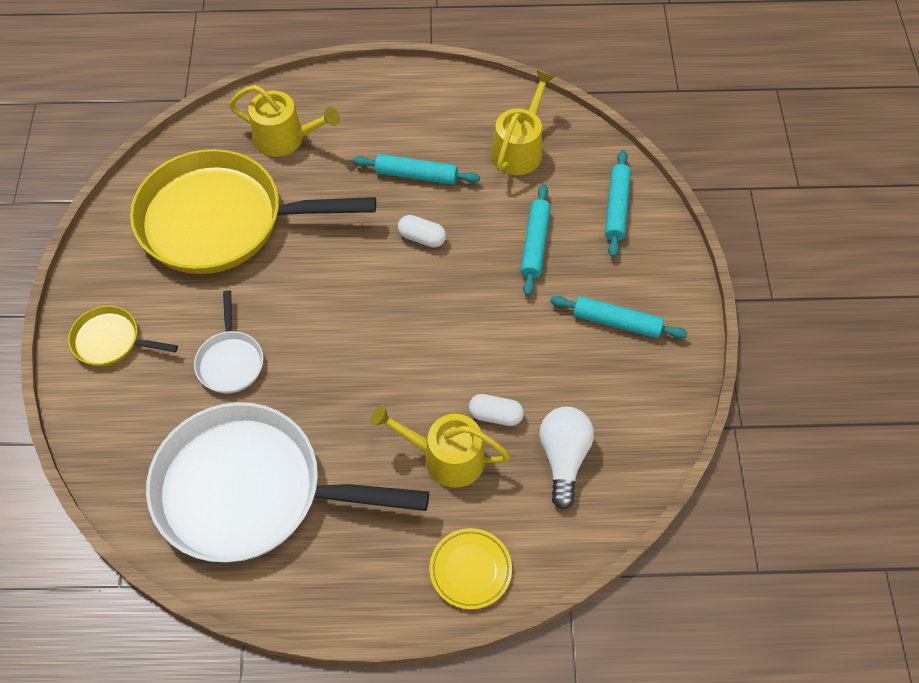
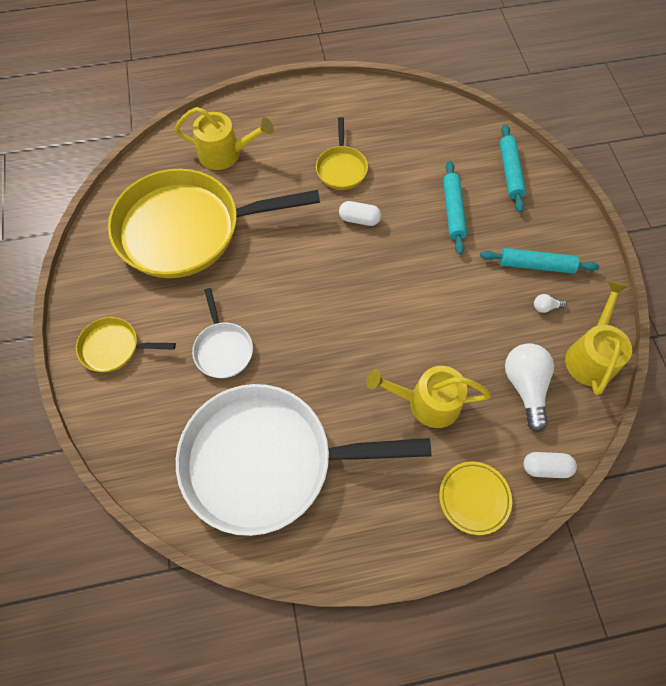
camera: 10 degrees left, 5 degrees up
(416, 175) = (341, 168): turquoise rolling pin -> yellow pan
(495, 415) = (459, 359): white capsule -> white capsule (545, 467)
(519, 149) = (419, 136): yellow watering can -> yellow watering can (591, 356)
(613, 372) = (545, 307): none -> white light bulb

